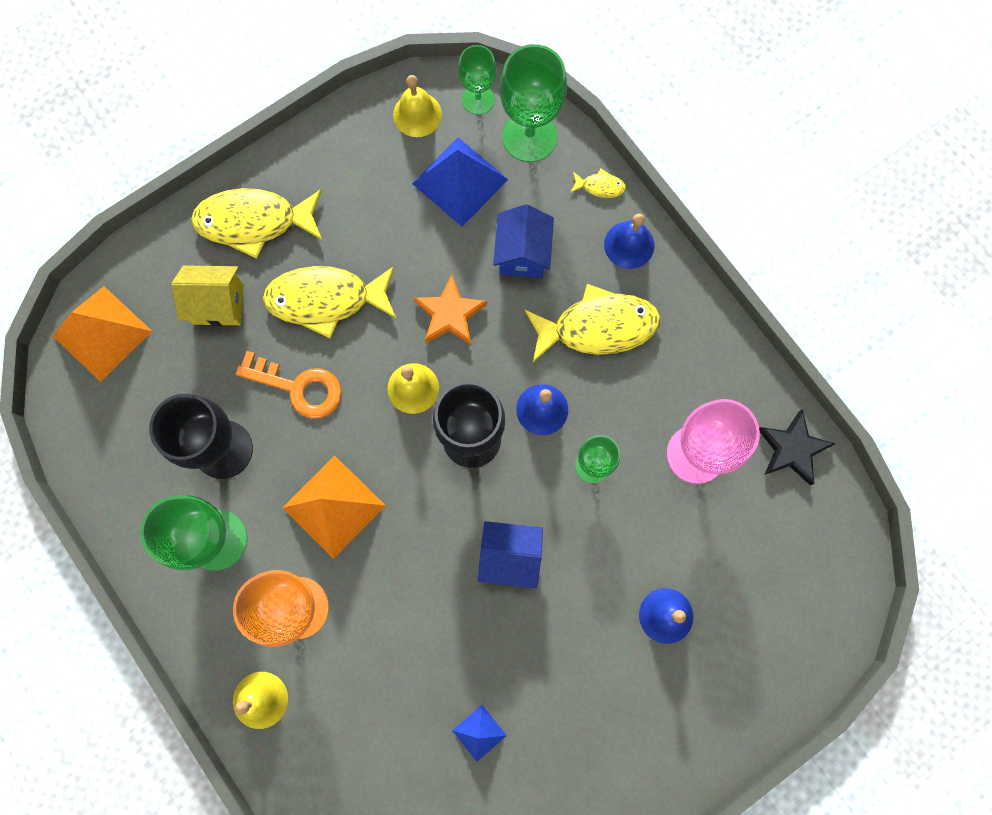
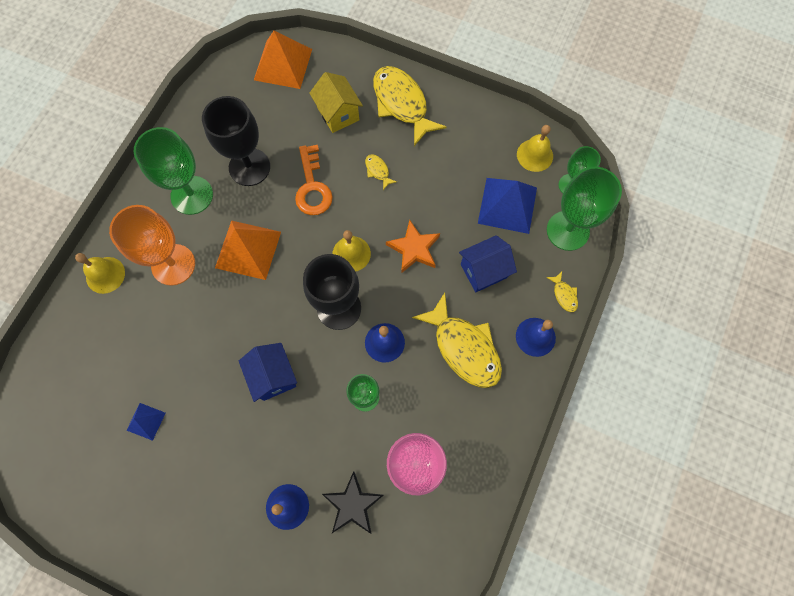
camera: 60 degrees right, 5 degrees down
(326, 299) = (378, 171): yellow fish -> yellow fish, size x0.43
(792, 449) = (458, 535): black star -> black star (353, 504)

